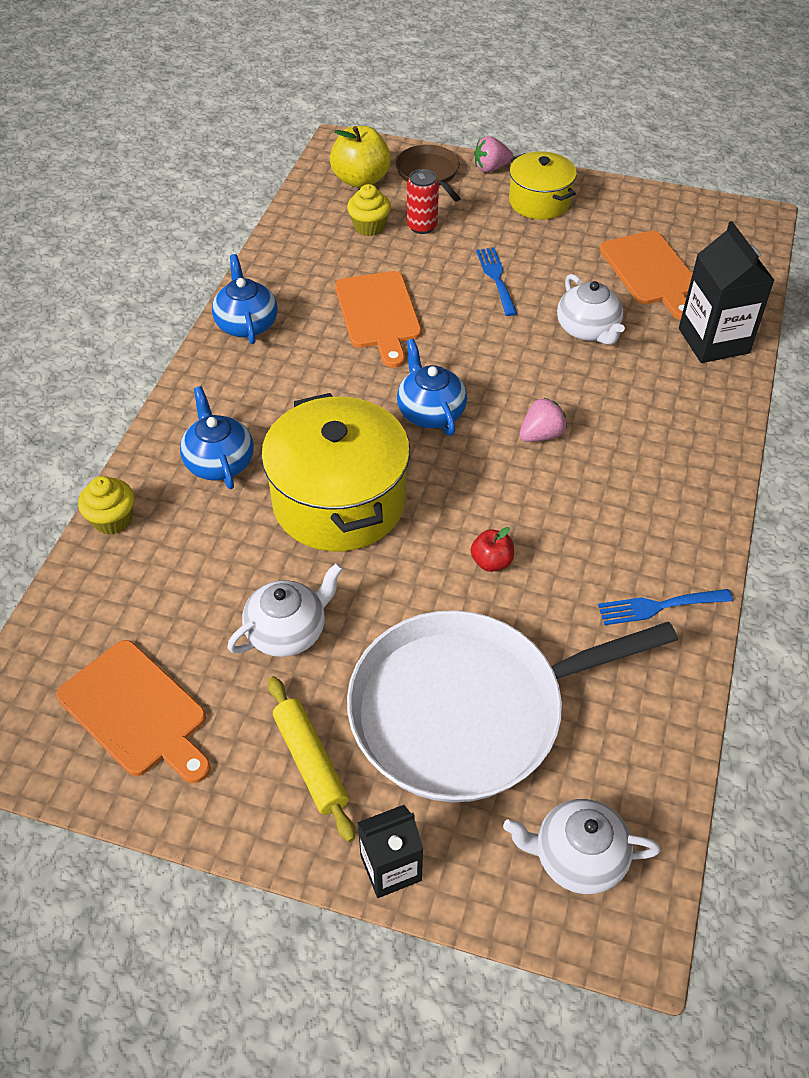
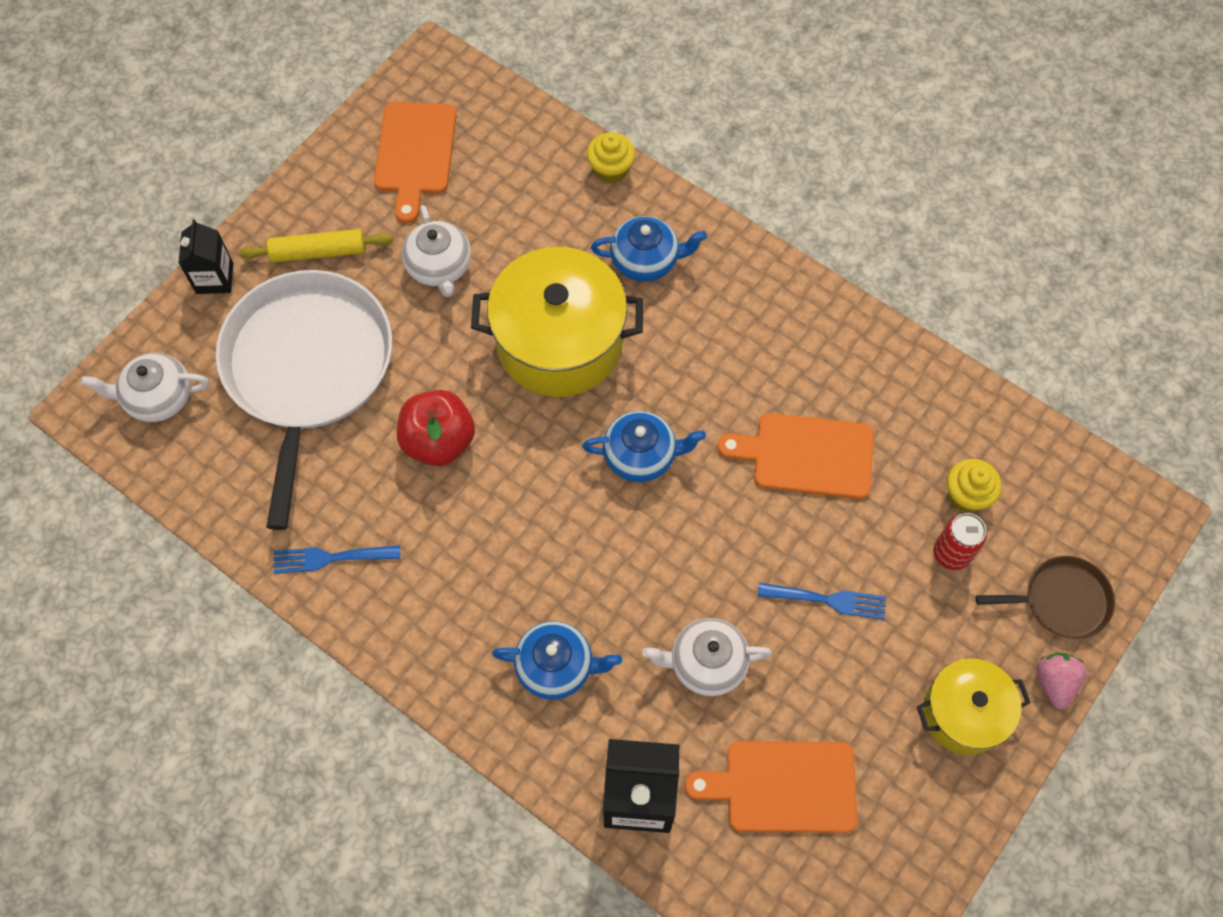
camera: 110 degrees right, 15 degrees up
(136, 712) = (415, 153): orange cutting board -> orange cutting board turned 60 degrees counterclockwise
(246, 324) = (832, 327): blue teapot -> blue teapot (556, 666)
(361, 180) = (1066, 515): yellow apple -> none
(491, 562) = (439, 441): red apple -> red apple, size x1.88
(541, 435) = (570, 546): pink strawberry -> none
(577, 857) = (158, 397): white teapot -> white teapot turned 120 degrees counterclockwise
(658, 606) = (330, 558): blue fork -> blue fork turned 105 degrees counterclockwise

